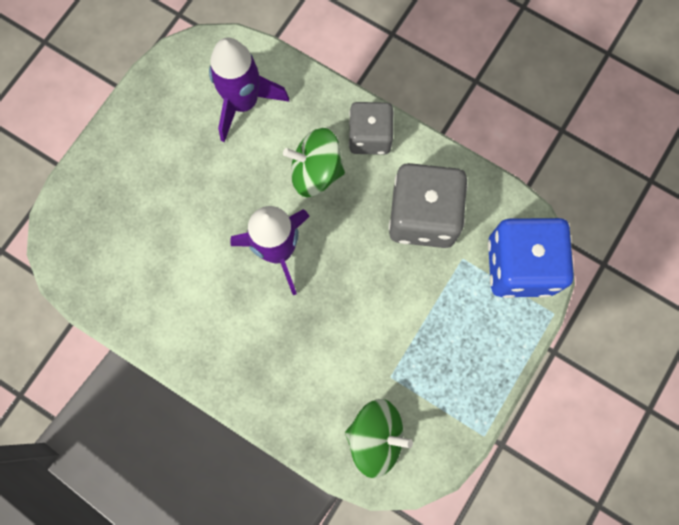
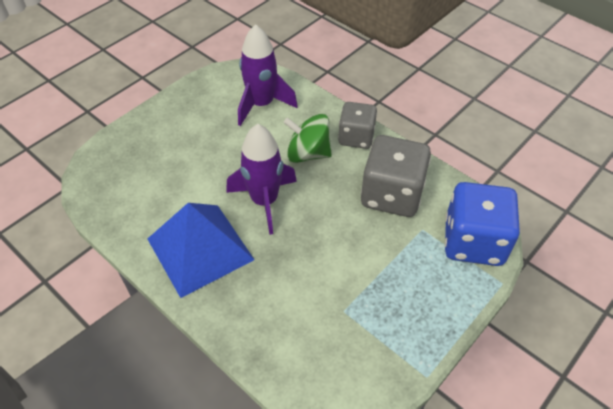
camera: 10 degrees right, 25 degrees down
(219, 328) = (200, 249): none -> blue pyramid
(376, 437) = (320, 360): green spinning top -> none

